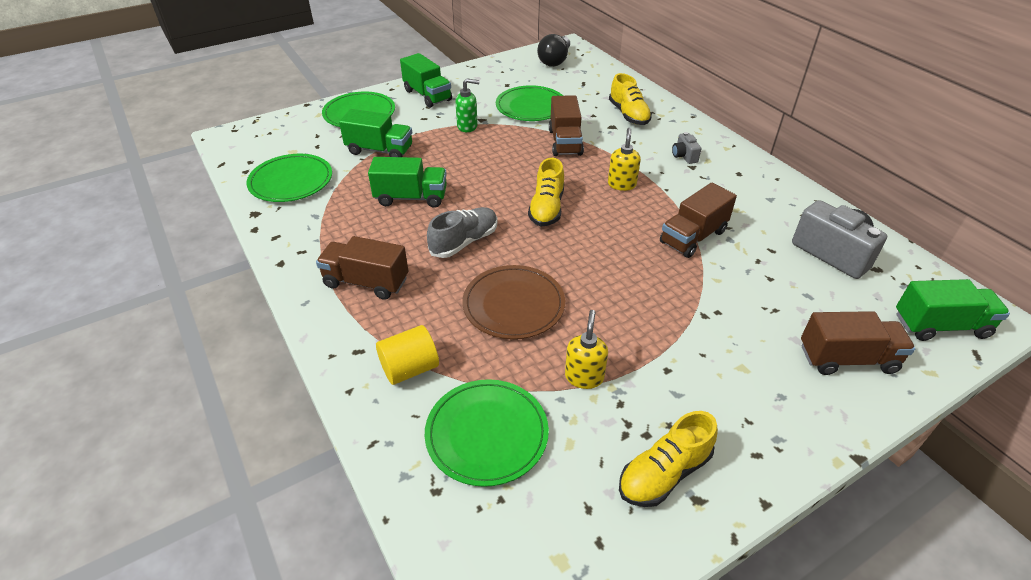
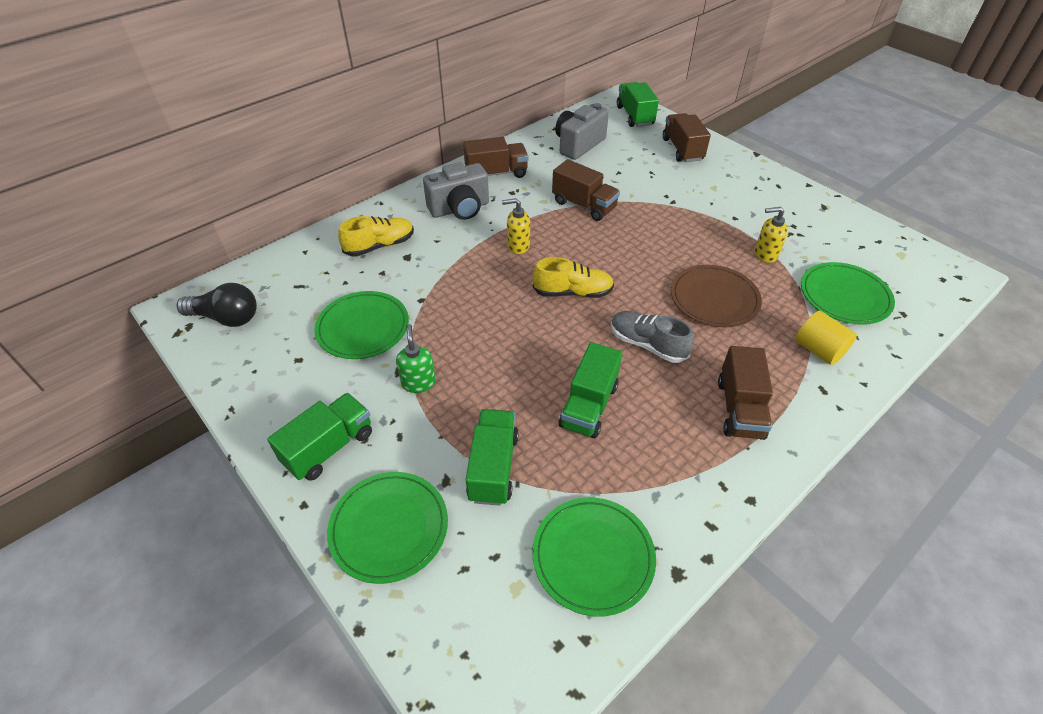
camera: 100 degrees left, 5 degrees up
(411, 198) = (589, 405): green truck -> green truck turned 150 degrees counterclockwise
(565, 142) = (445, 290): brown truck -> brown truck (496, 173)
(664, 473) = (816, 218): yellow shoe -> none
(684, 156) = (460, 209): grey camera -> grey camera, size x2.08

